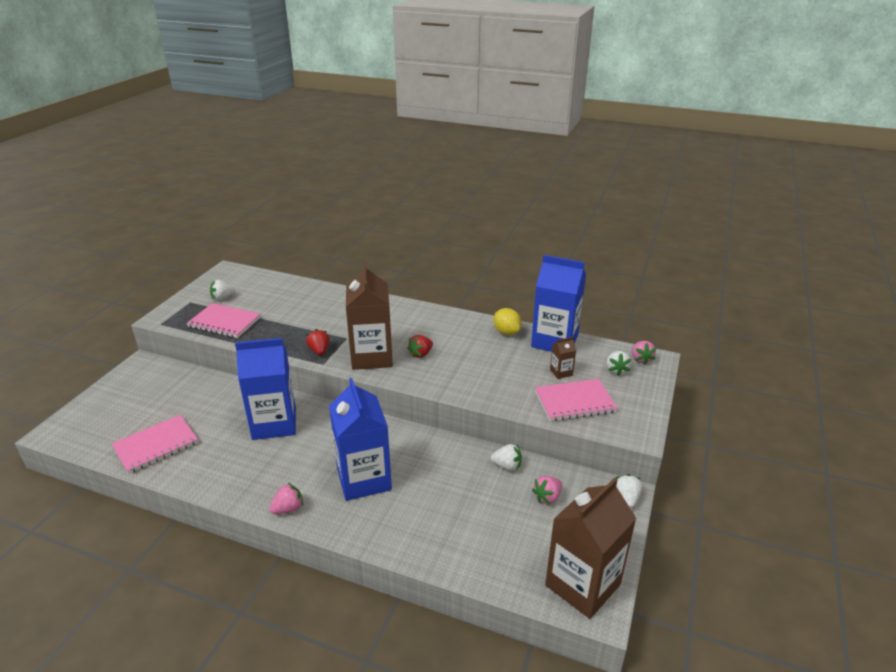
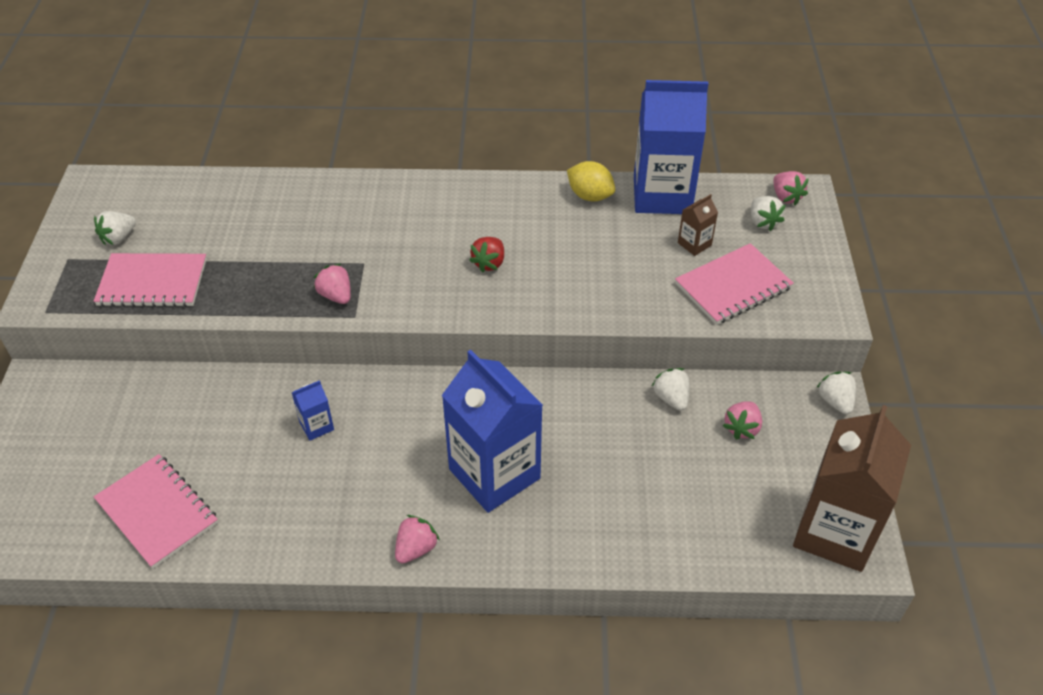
camera: 20 degrees left, 15 degrees up
(156, 445) = (157, 512): pink notebook -> pink notebook turned 75 degrees counterclockwise
(274, 423) = (316, 426): blue carton -> blue carton, size x0.42
(319, 351) = (336, 295): red strawberry -> pink strawberry
(372, 357) = (421, 286): brown carton -> none
(507, 466) = (671, 398): white strawberry -> white strawberry turned 105 degrees counterclockwise

